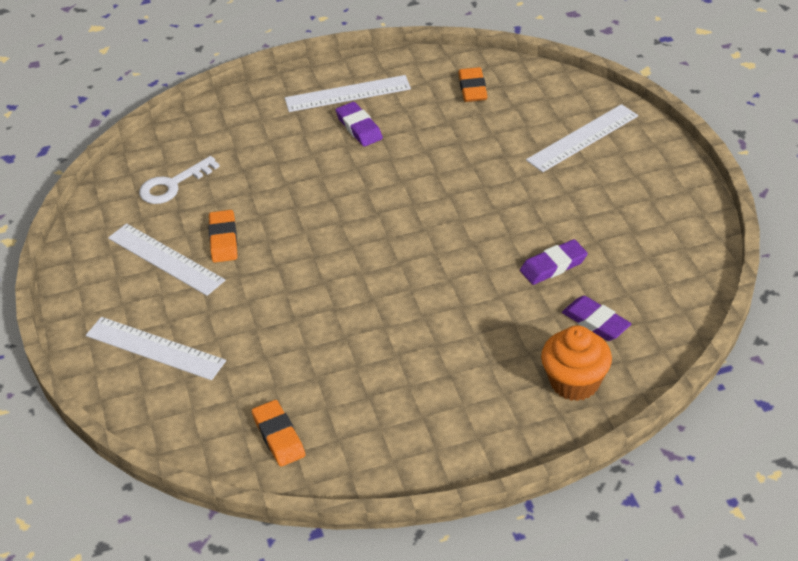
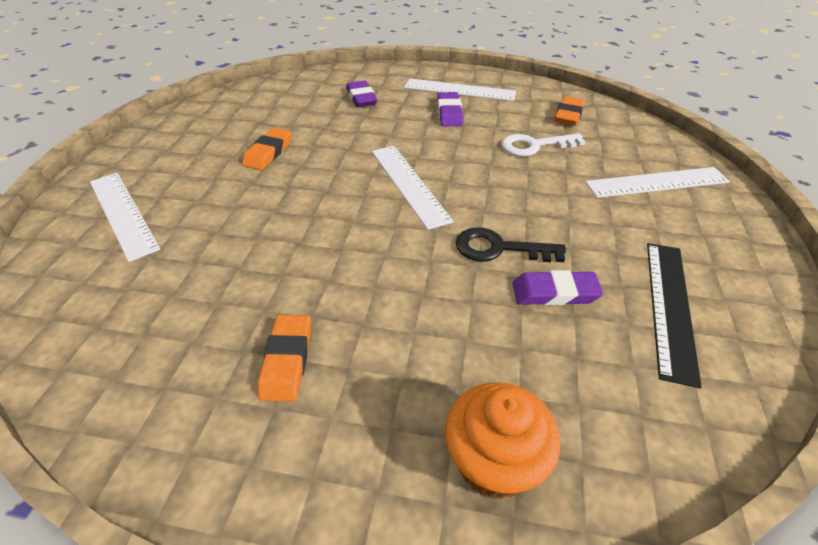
camera: 25 degrees right, 0 degrees up
(165, 259) = (212, 150): white ruler -> white ruler (409, 184)
(172, 185) = (274, 106): white key -> white key (534, 146)
(279, 436) = (115, 351): orange eraser -> orange eraser (287, 360)
(493, 248) = (499, 248): none -> black key
(595, 322) = (571, 385): purple eraser -> purple eraser (361, 98)
(634, 243) = (670, 307): none -> black ruler

